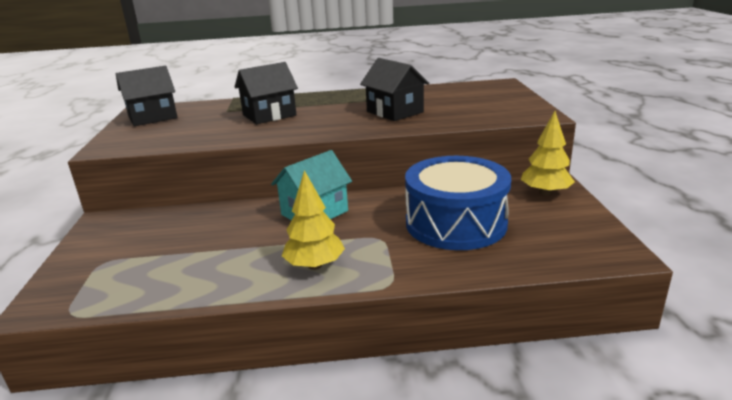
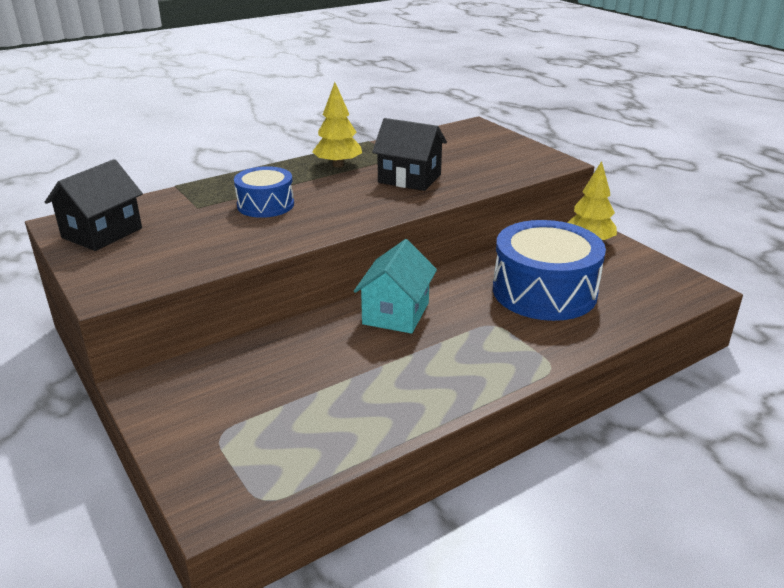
camera: 30 degrees left, 5 degrees up
(269, 115) = (265, 205): black house -> blue drum
(314, 265) = (463, 369): yellow tree -> yellow tree (338, 165)

